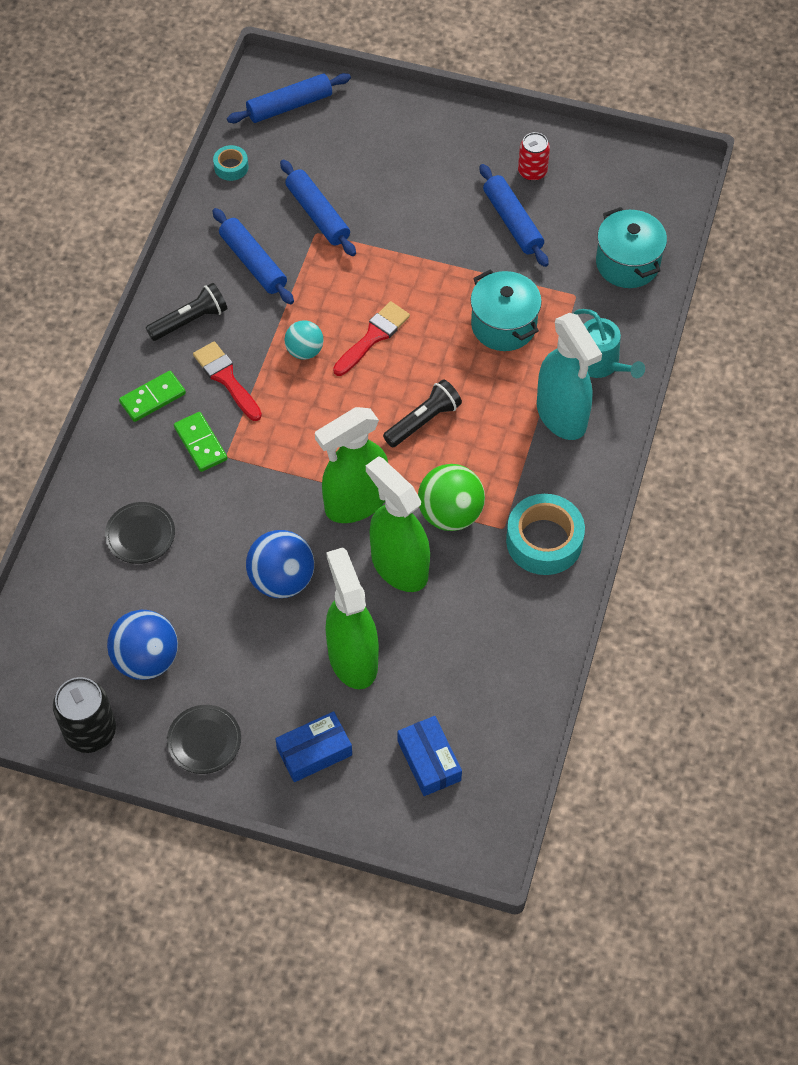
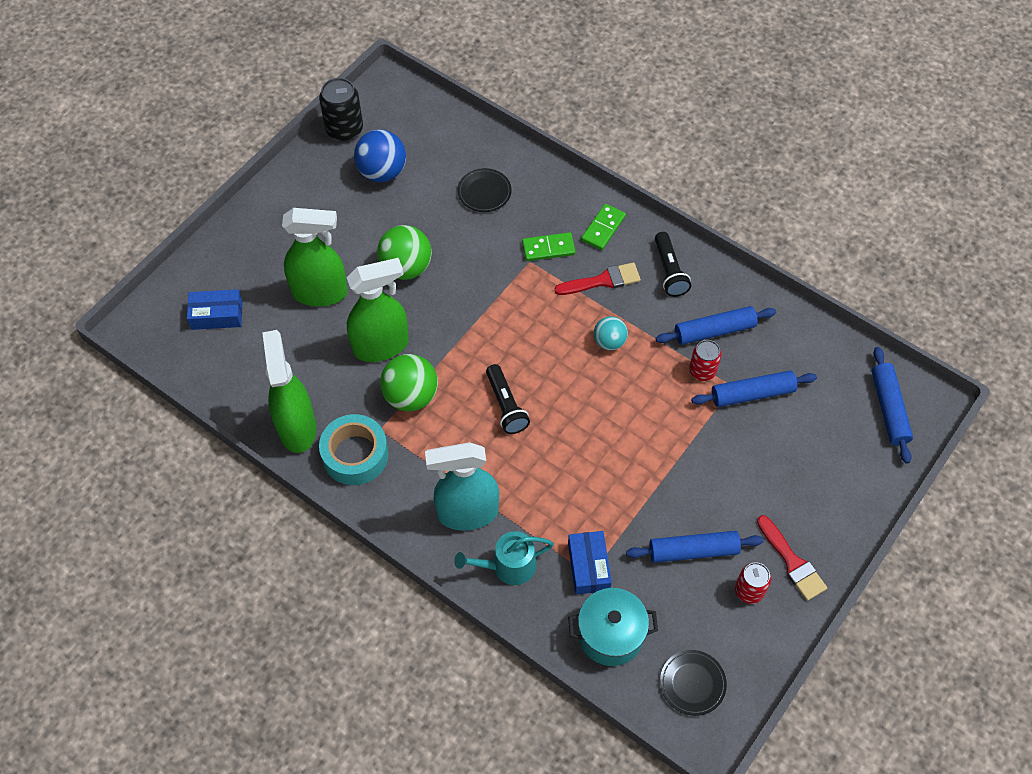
camera: 110 degrees right, 0 degrees up
(152, 398) = (603, 228): green domino -> green domino turned 45 degrees clockwise
(204, 741) = (304, 189): black plate -> black plate (692, 683)
(231, 167) = (827, 343): turquoise tape -> none
(282, 579) = (406, 267): blue ball -> green ball
(308, 261) = (702, 371): none -> red can
(314, 752) = (261, 249): blue box -> blue box (588, 566)
(355, 502) = (450, 334): green spray bottle -> green spray bottle (297, 427)
(373, 337) = (605, 396): red brush -> red brush (792, 562)
(503, 325) = (579, 501): turquoise pot -> none

